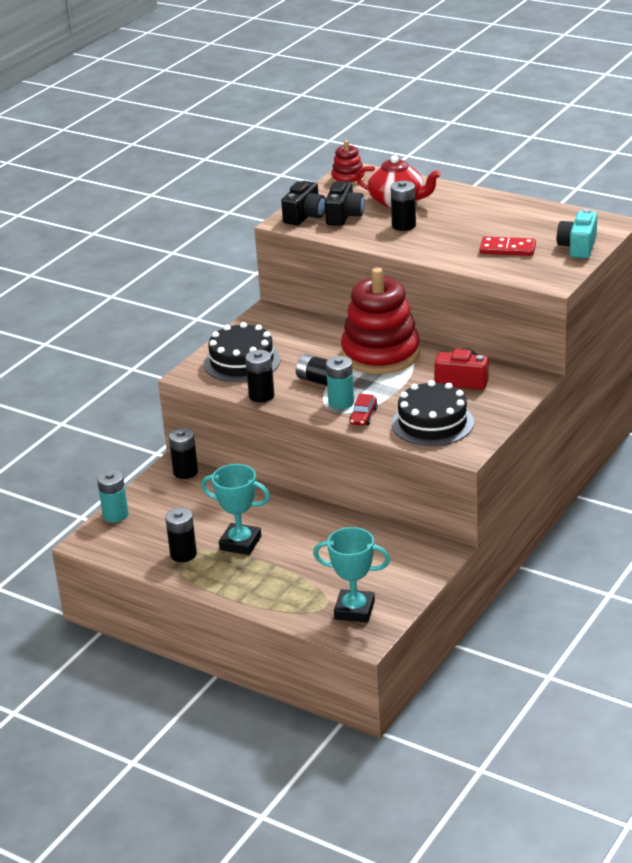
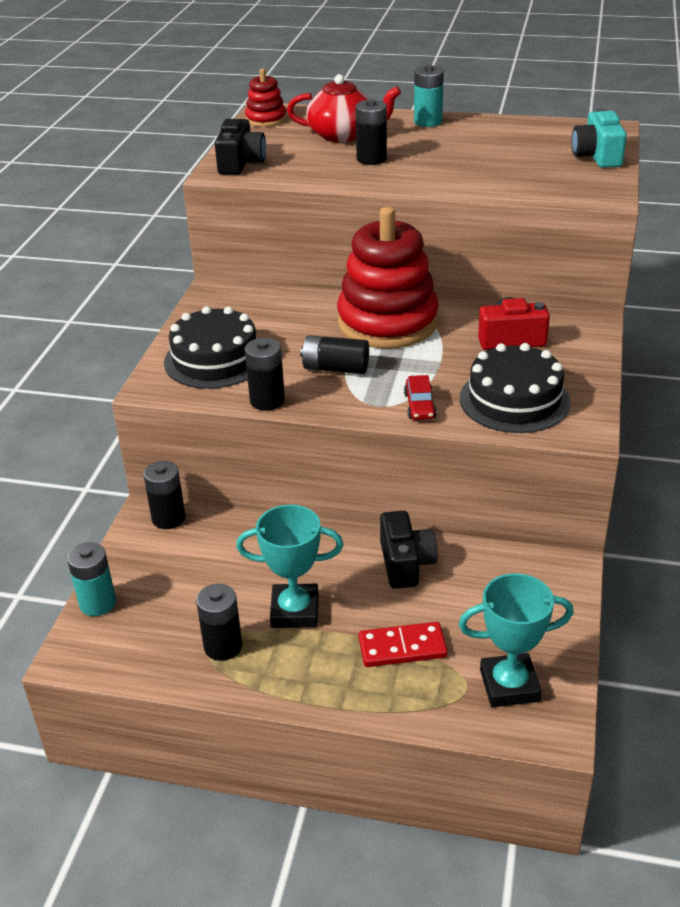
camera: 20 degrees left, 5 degrees up
(341, 402) = (378, 392): turquoise battery -> turquoise battery (428, 122)
(344, 216) = (290, 157): black camera -> black camera (406, 563)
(507, 249) = (518, 169): red domino -> red domino (402, 648)

